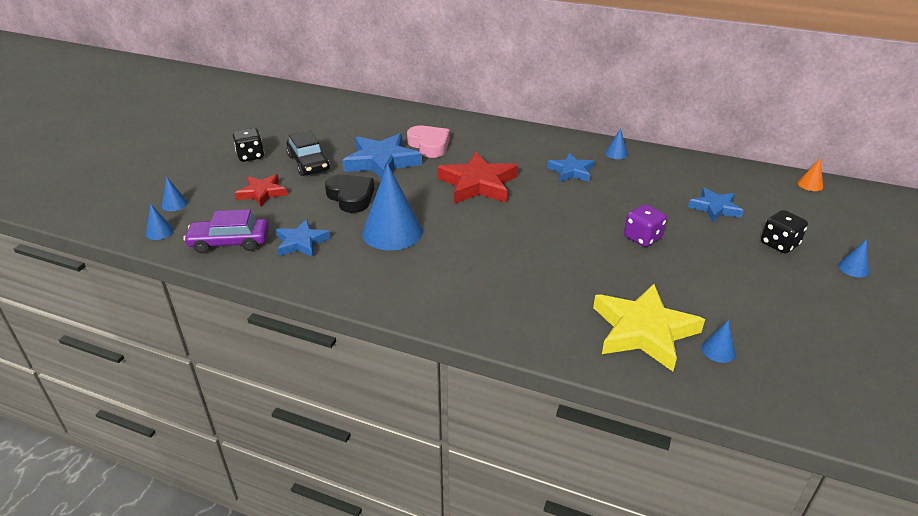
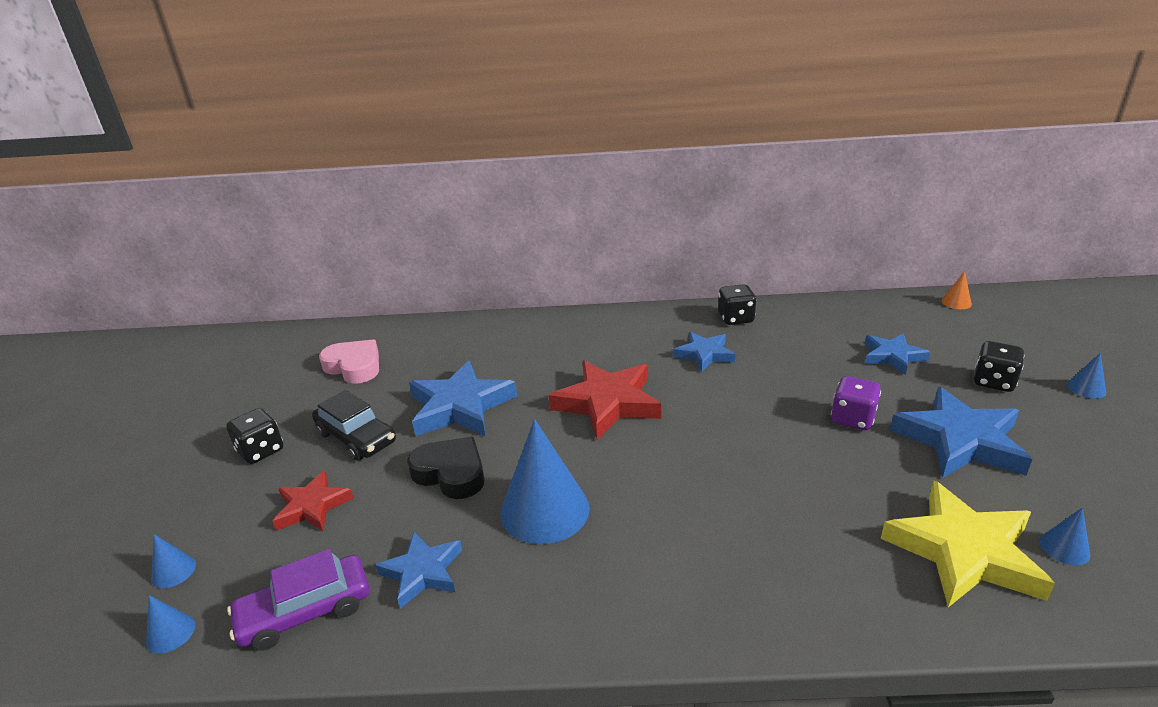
camera: 20 degrees left, 5 degrees down
(429, 145) = (508, 366): pink heart -> pink heart (354, 366)
(616, 153) = (735, 318): blue cone -> black dice
(710, 272) = (960, 441): none -> blue star

